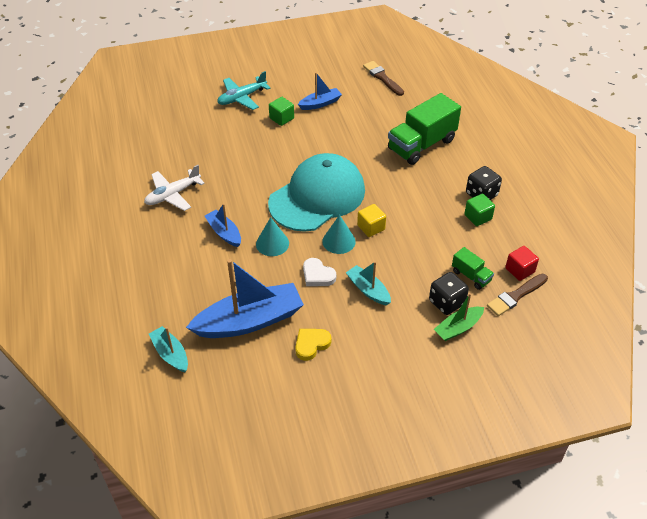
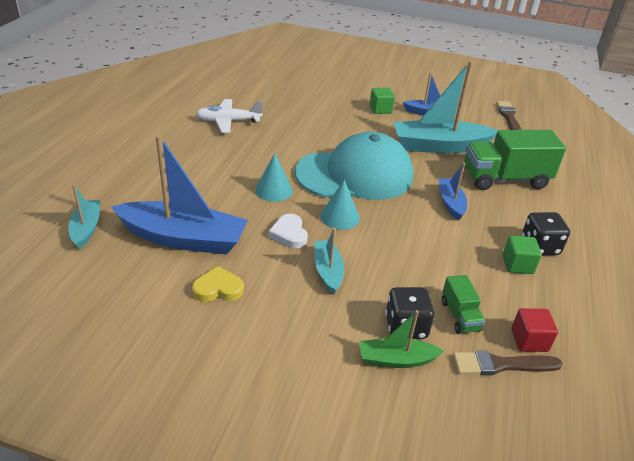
camera: 30 degrees right, 10 degrees down
(224, 233) = (240, 164): blue boat -> blue boat (450, 203)
(242, 97) = (359, 85): turquoise plane -> none
(355, 136) = (439, 146): none -> turquoise boat
(371, 227) = (385, 221): yellow cube -> none

